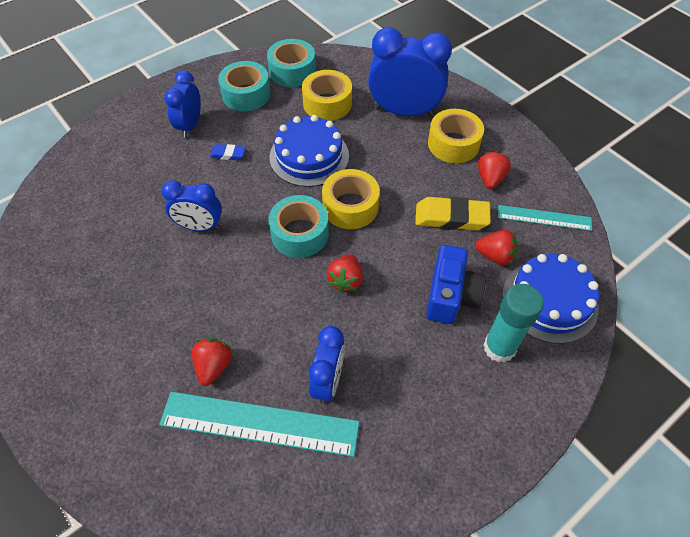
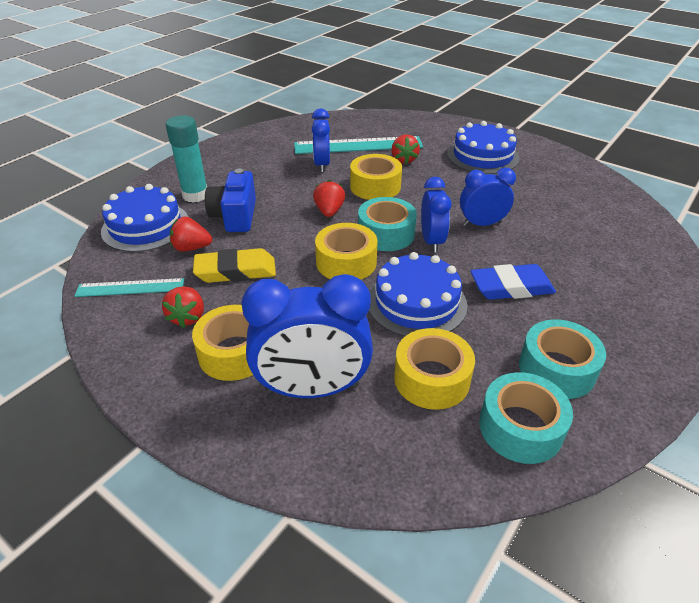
camera: 165 degrees right, 15 degrees down
(106, 349) = (482, 156): none -> blue cake
(190, 126) = (586, 310): blue clock -> blue clock (432, 241)
(228, 154) = (511, 287): blue eraser -> blue eraser, size x1.89
(277, 314) = (375, 186): none -> yellow tape

